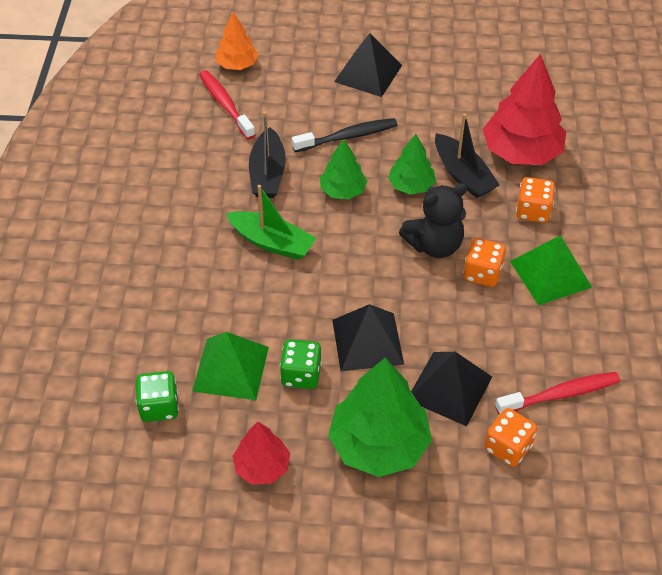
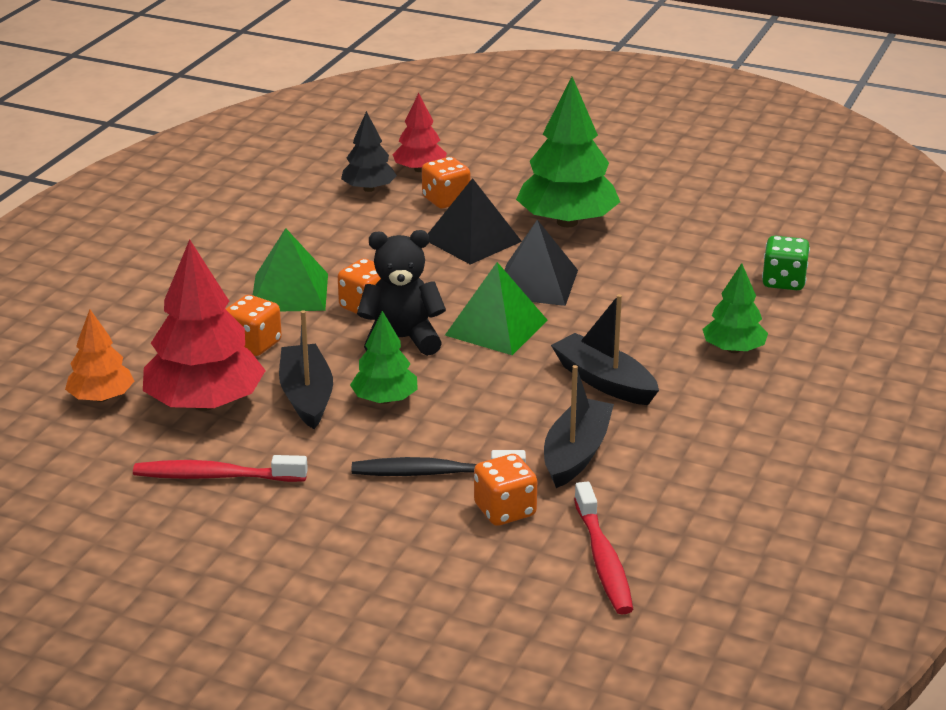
camera: 160 degrees left, 20 degrees down
(231, 368) = (697, 292): green pyramid -> green pyramid (496, 327)
(237, 65) = (556, 621): orange tree -> orange tree (101, 398)
(262, 467) = (688, 230): red tree -> red tree (419, 169)
(272, 242) = (604, 381): green boat -> black boat
(293, 121) = (505, 510): none -> orange dice
(301, 375) = (621, 275): green dice -> none
(343, 191) = (481, 413): green tree -> green tree (733, 349)
(368, 73) = (340, 553): black pyramid -> none
(561, 394) = (366, 218): red toothbrush -> red toothbrush (215, 476)
(590, 444) = (369, 189): none -> black tree

